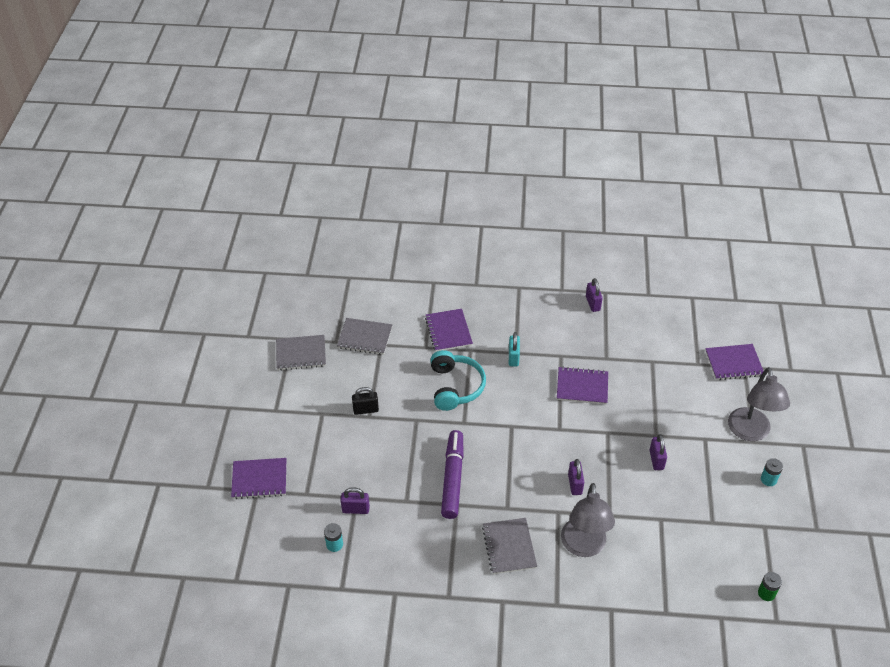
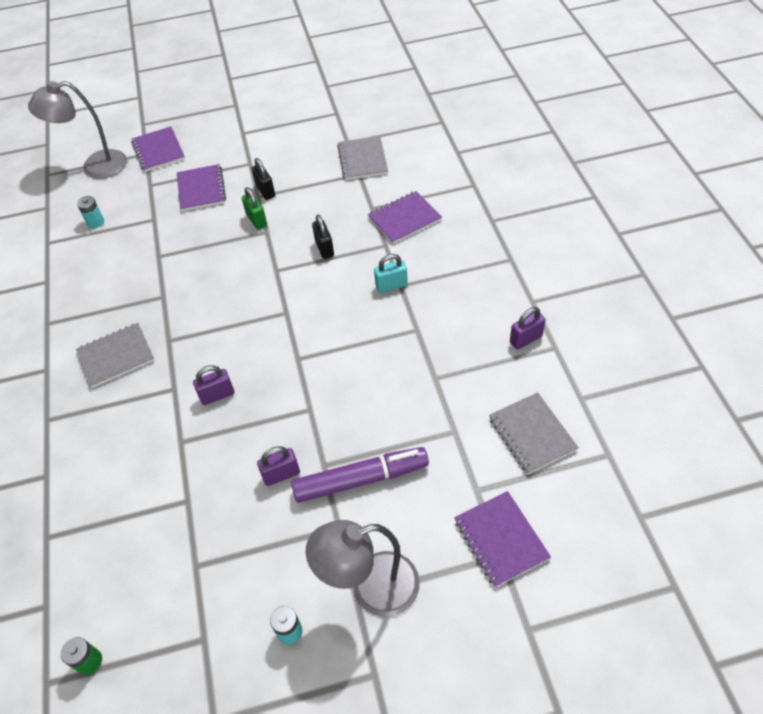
camera: 75 degrees right, 5 degrees up
(301, 354) = (319, 125): grey notebook -> grey notebook (532, 434)
(355, 509) = (139, 223): purple padlock -> none
(399, 423) = (256, 220): none -> green padlock
(453, 478) = (196, 283): purple marker -> purple marker (361, 479)
(455, 387) = (324, 248): turquoise headphones -> black padlock
(582, 387) = (374, 364): purple notebook -> purple notebook (201, 189)
(583, 546) = (129, 426): grey lamp -> grey lamp (95, 167)

